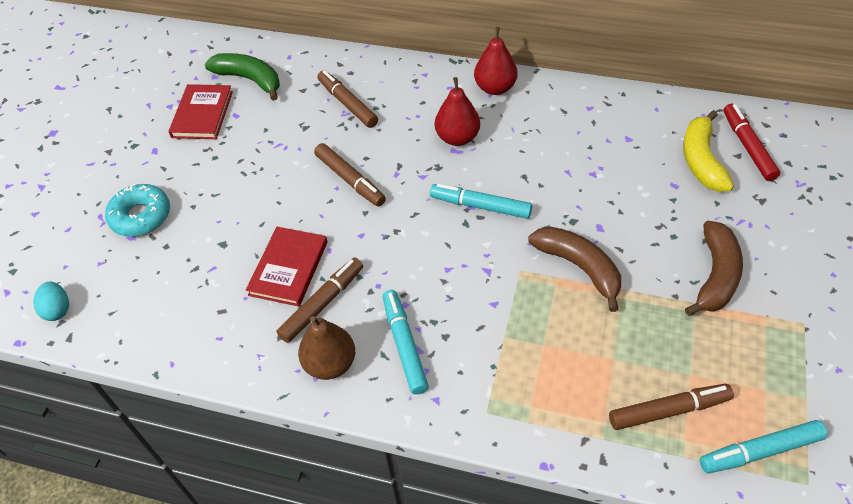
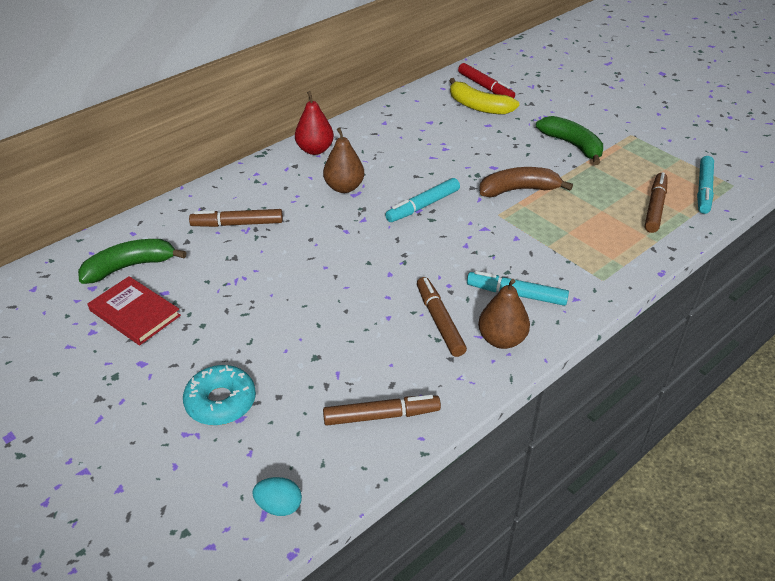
camera: 60 degrees left, 10 degrees down
(289, 268) = (384, 326): red book -> none
(350, 180) = (325, 256): brown marker -> brown marker (381, 415)
(457, 138) = (344, 187): red pear -> brown pear
(715, 276) = (572, 145): brown banana -> green banana
(747, 147) = (485, 87): red marker -> red marker turned 150 degrees counterclockwise

